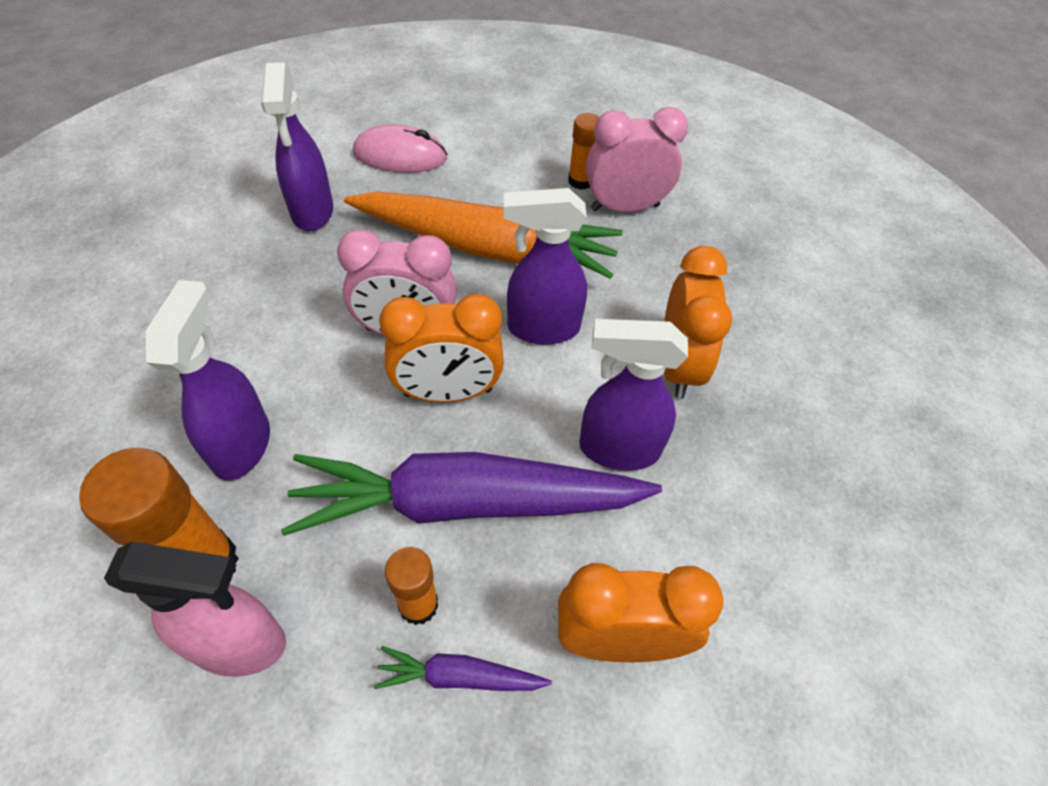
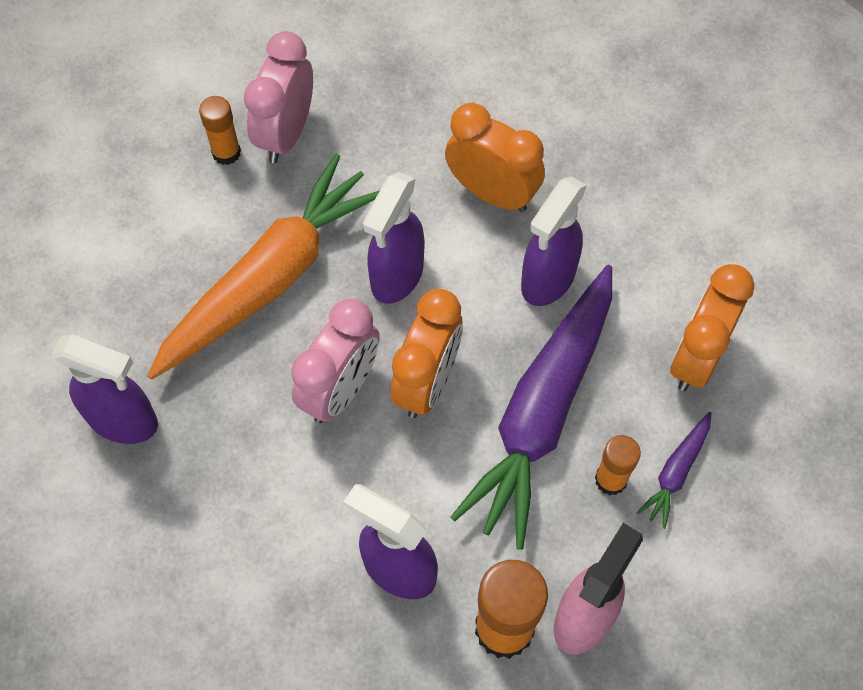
camera: 60 degrees left, 10 degrees up
(400, 155) = (82, 303): pink mouse -> none

